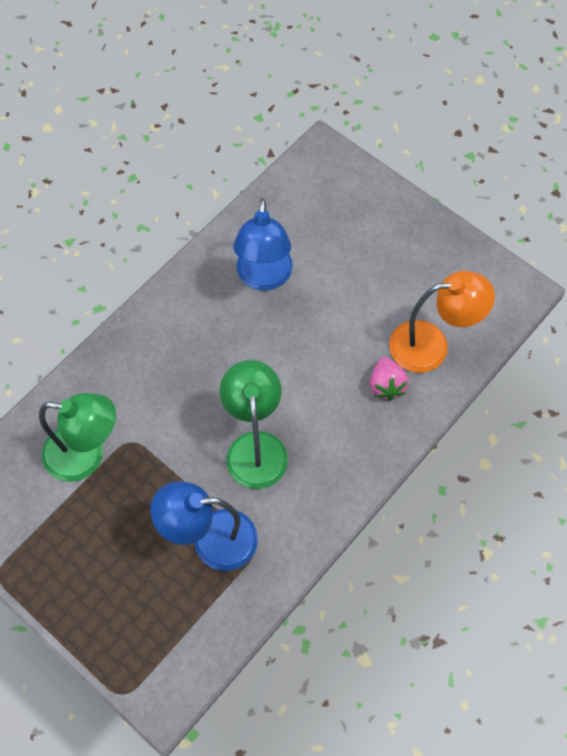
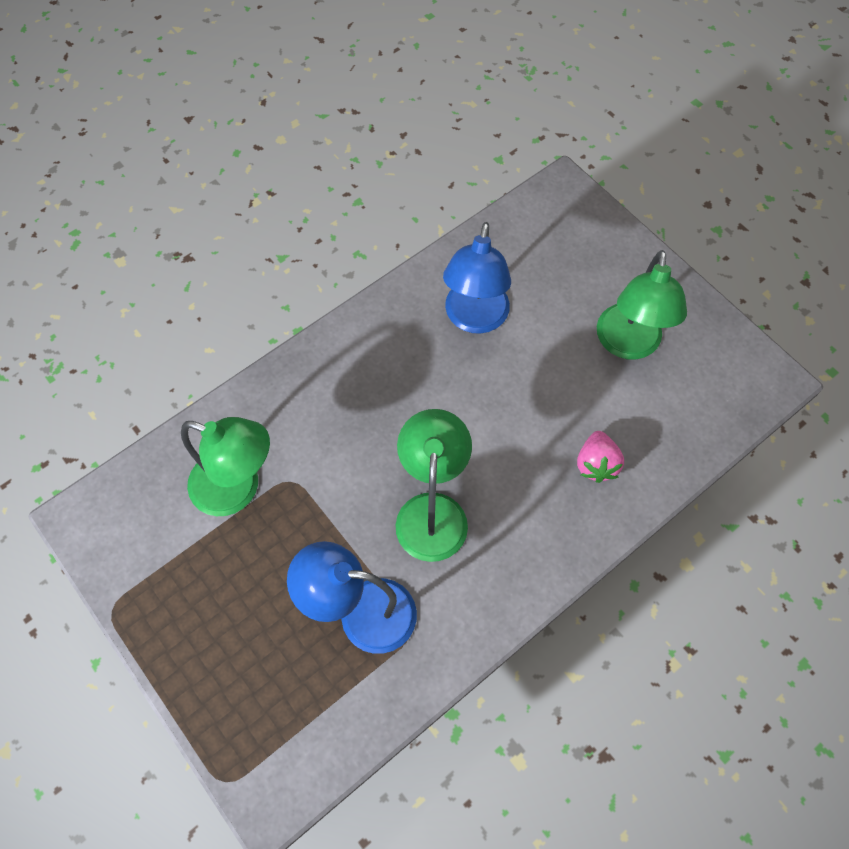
camera: 10 degrees right, 0 degrees up
(398, 280) = (627, 344): none -> green lamp
(431, 345) = (656, 426): orange lamp -> none

